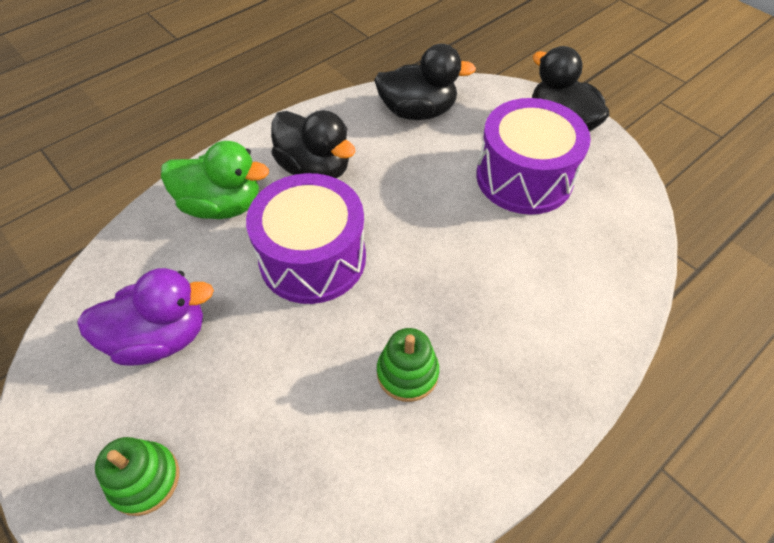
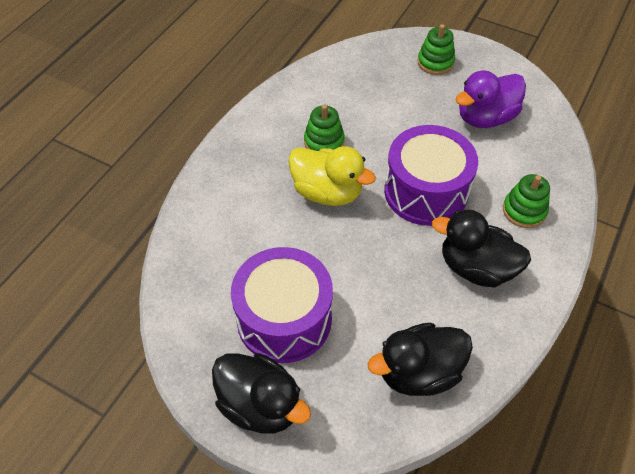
camera: 160 degrees right, 0 degrees up
(222, 205) = (524, 210): green duck -> green stacking toy
(433, 293) = (327, 192): none -> yellow duck

